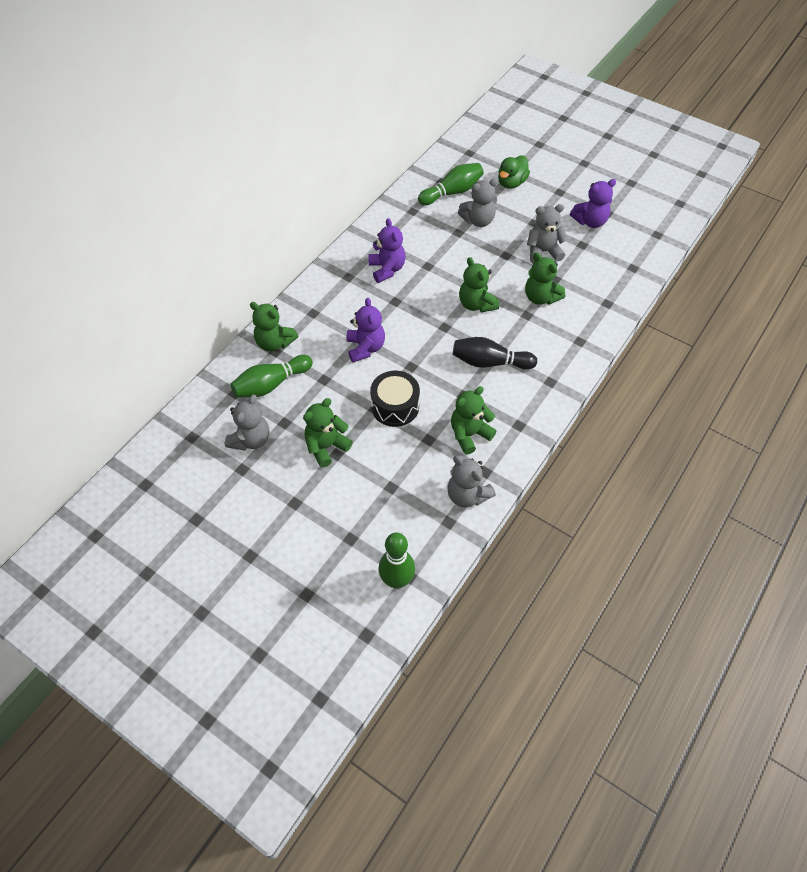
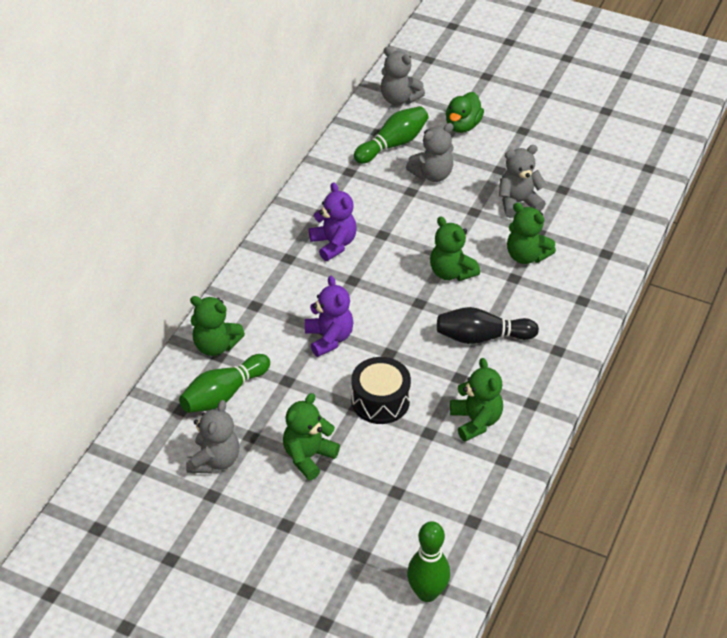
camera: 10 degrees left, 10 degrees down
(467, 495) = (488, 489): grey teddy bear -> grey teddy bear (399, 99)
(469, 434) = (476, 421): green teddy bear -> green teddy bear turned 120 degrees clockwise
(590, 221) = (566, 161): purple teddy bear -> none

